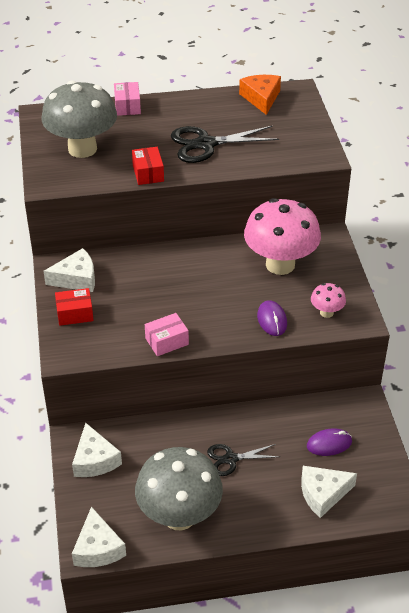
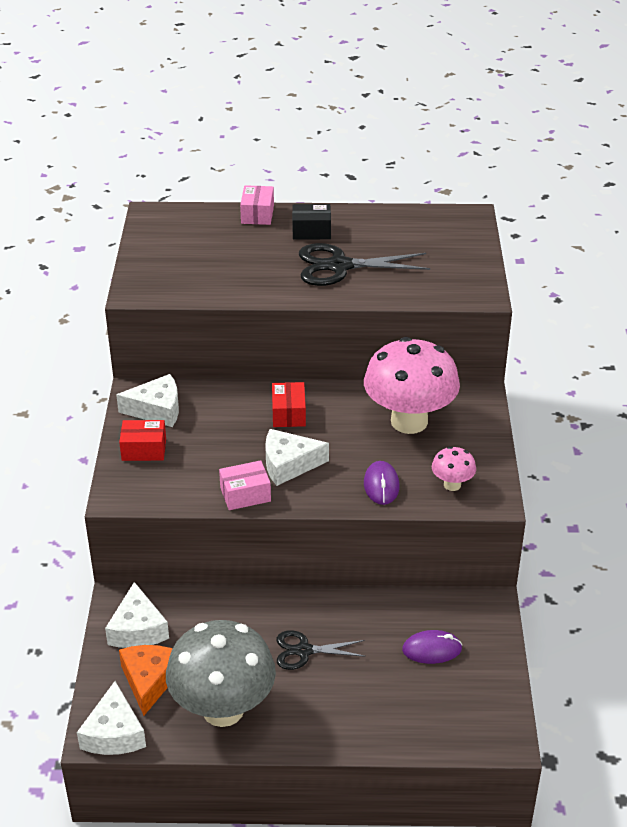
camera: 10 degrees right, 5 degrees down
(82, 149) = (190, 257): grey mushroom -> none
(148, 173) = (260, 292): red box -> red box (288, 413)
(175, 116) = (311, 231): none -> black box
(261, 98) = (422, 221): orange cheese -> orange cheese (150, 680)
(323, 494) = (409, 709): white cheese -> white cheese (289, 464)

